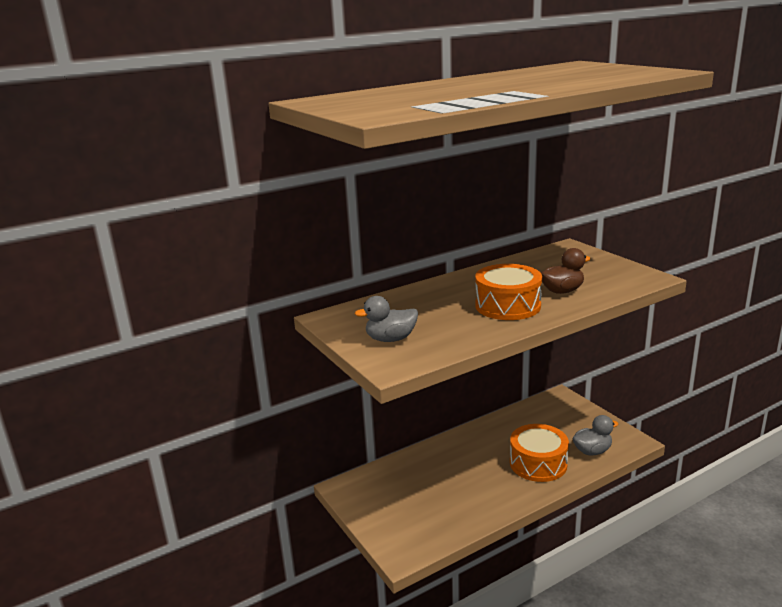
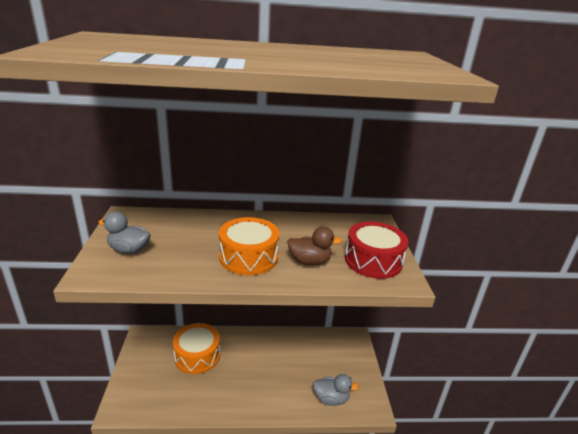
camera: 25 degrees right, 5 degrees up
(538, 463) = (280, 387): orange drum -> orange drum (197, 355)
(609, 273) = (373, 260): none -> red drum

